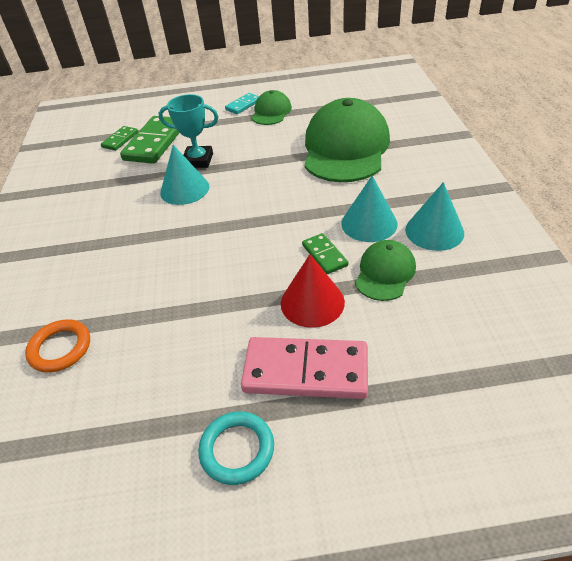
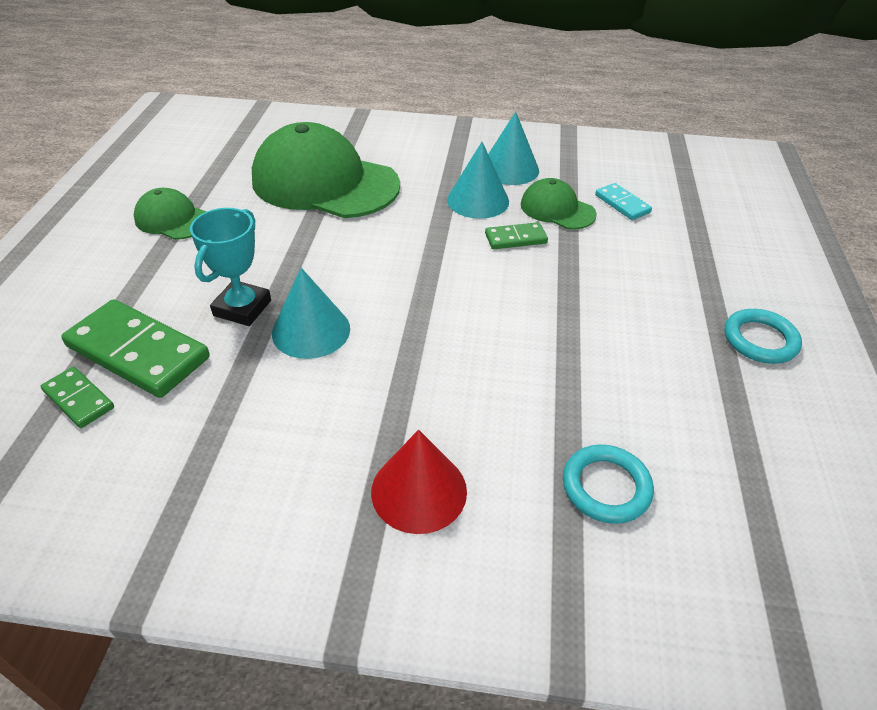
camera: 80 degrees left, 0 degrees up
(60, 348) = (606, 487): orange ring -> turquoise ring
(243, 105) = (120, 241): turquoise domino -> turquoise domino (622, 204)
(306, 371) = (672, 282): pink domino -> none
(312, 302) = (584, 260): red cone -> red cone (419, 491)

